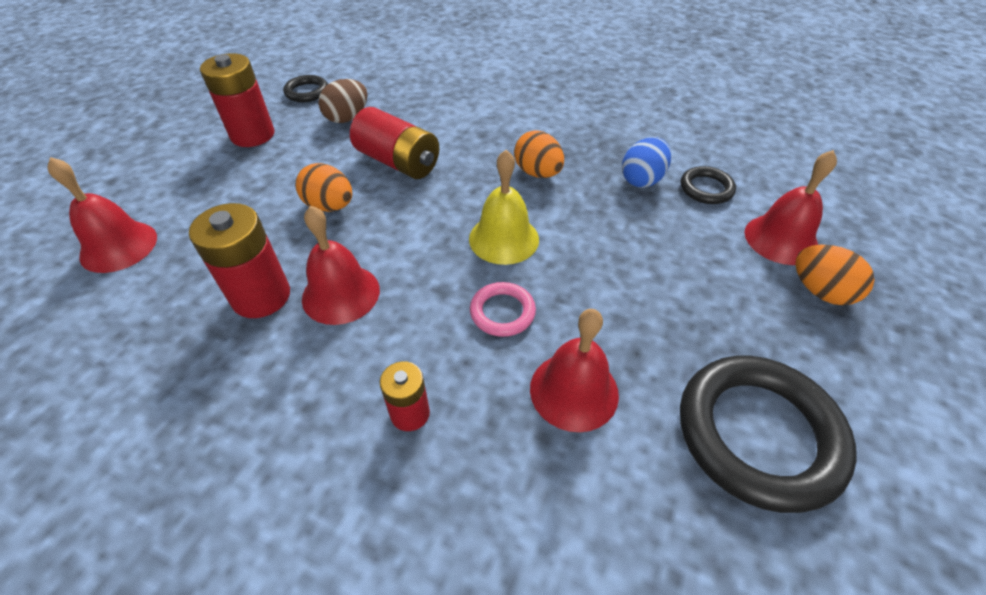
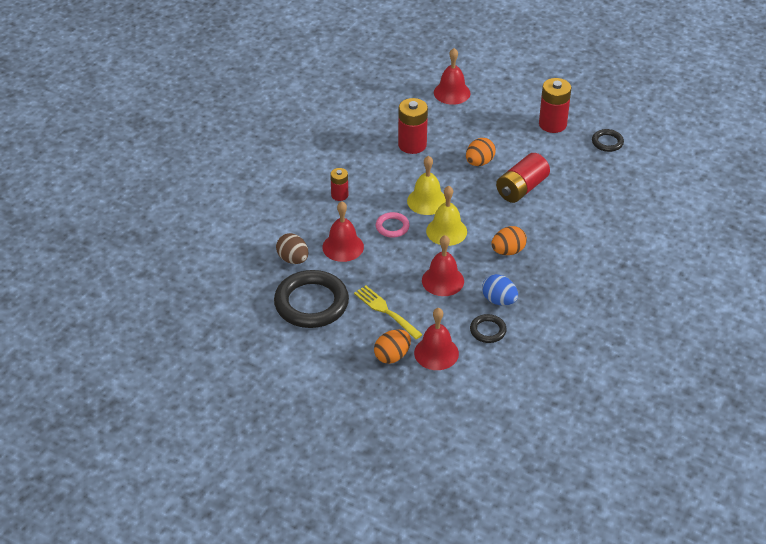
camera: 95 degrees right, 5 degrees down
(341, 294) = (411, 171): red bell -> red bell (443, 280)
(347, 118) = (573, 164): brown egg -> brown egg (293, 259)
(428, 267) = (427, 201): none -> yellow bell
(722, 307) = (386, 311): none -> yellow fork

